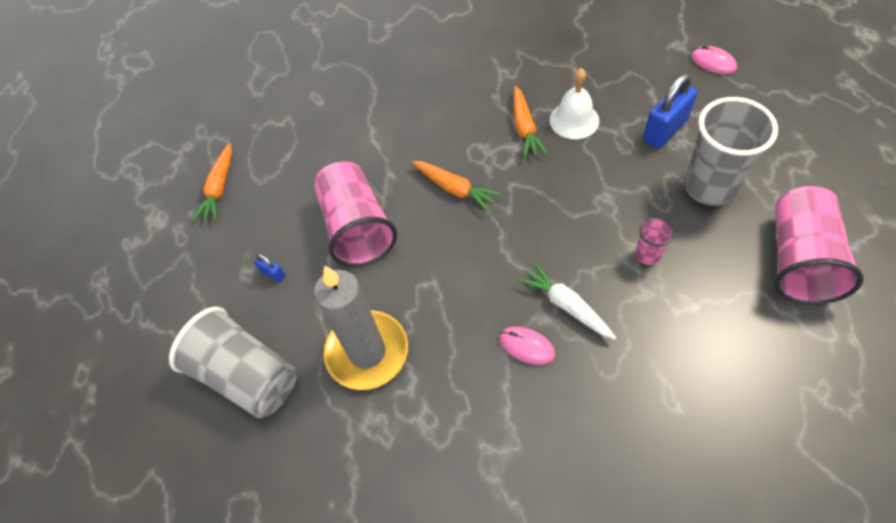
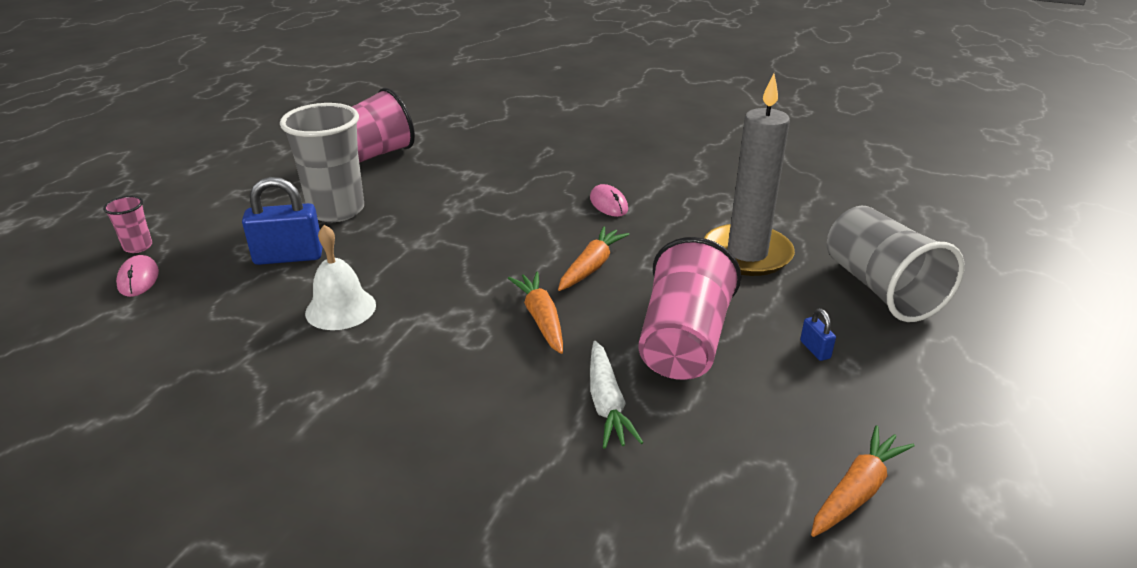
camera: 150 degrees left, 25 degrees down
(524, 128) = (396, 330): orange carrot -> orange carrot (591, 266)
(566, 305) = (550, 207): white carrot -> white carrot (607, 403)
(647, 255) = (450, 202): pink cup -> pink cup (138, 247)

